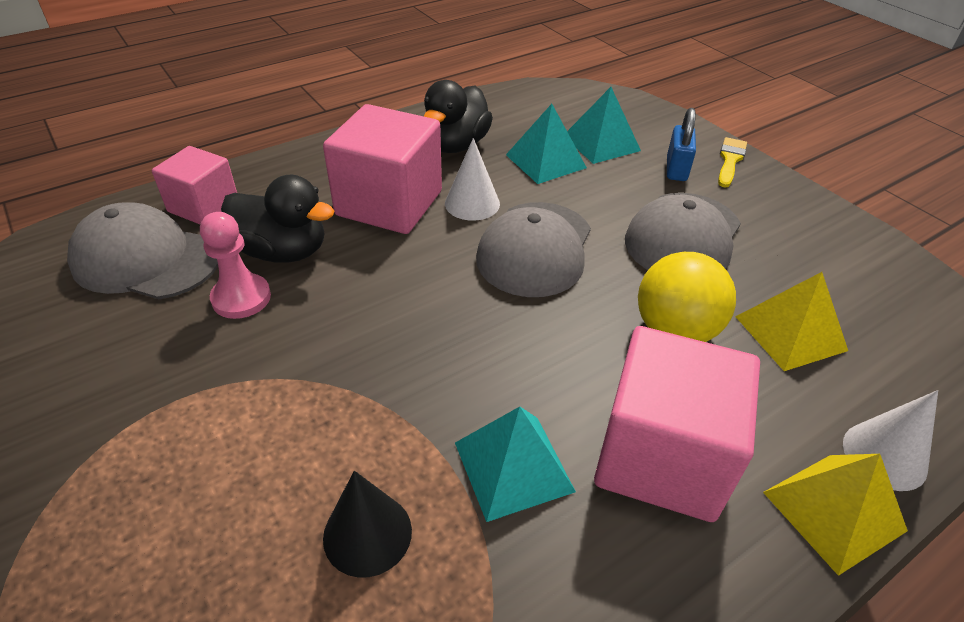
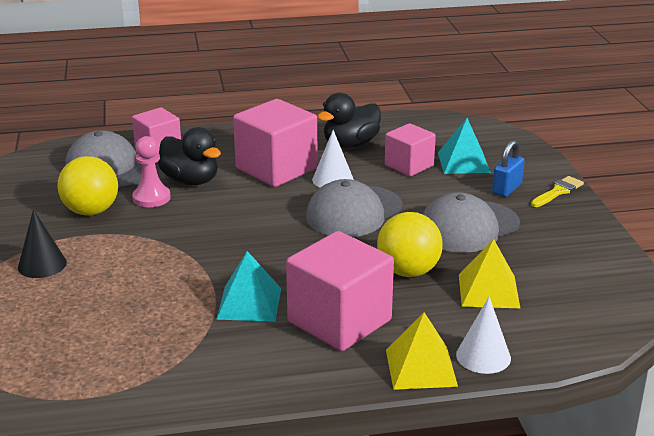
camera: 25 degrees right, 15 degrees down
(156, 351) = (91, 211): none -> yellow ball
(367, 534) = (152, 307): black cone -> black cone (42, 265)
(546, 161) = (409, 165): turquoise pyramid -> pink cube

